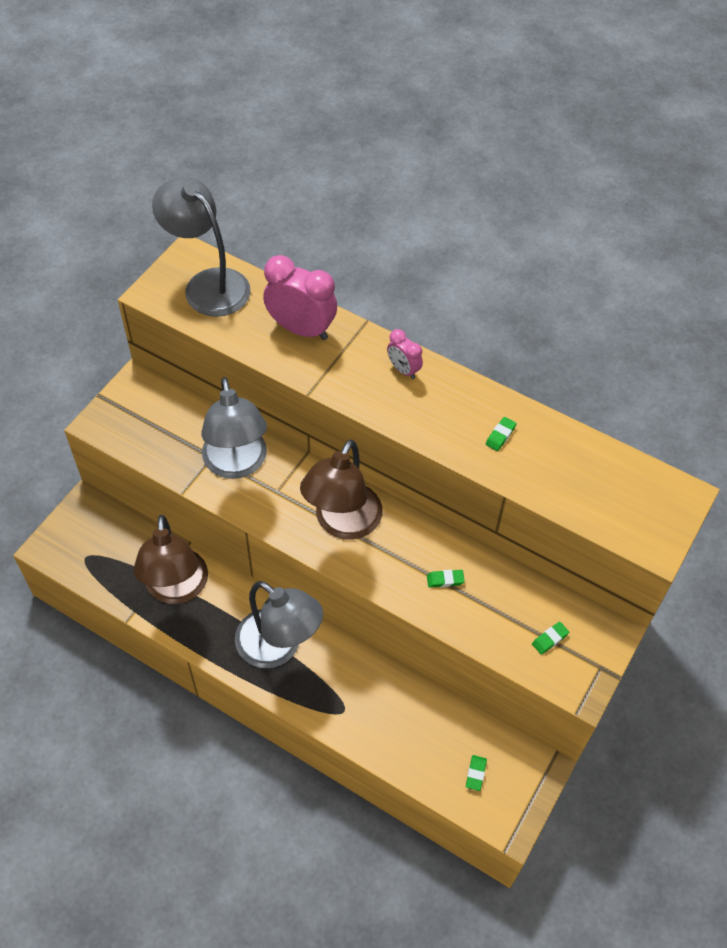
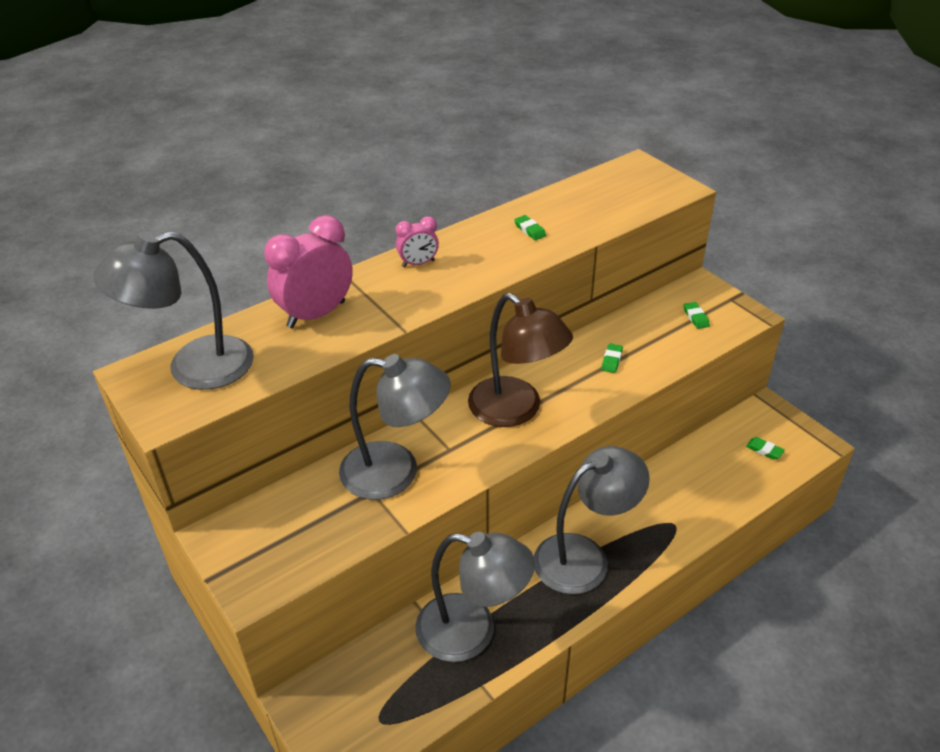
camera: 65 degrees left, 15 degrees down
(176, 589) = (472, 632): brown lamp -> grey lamp

